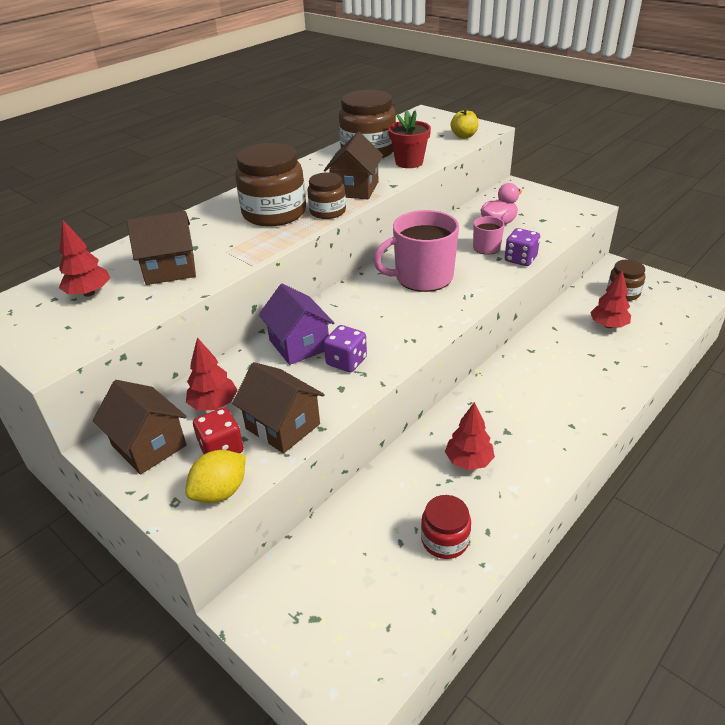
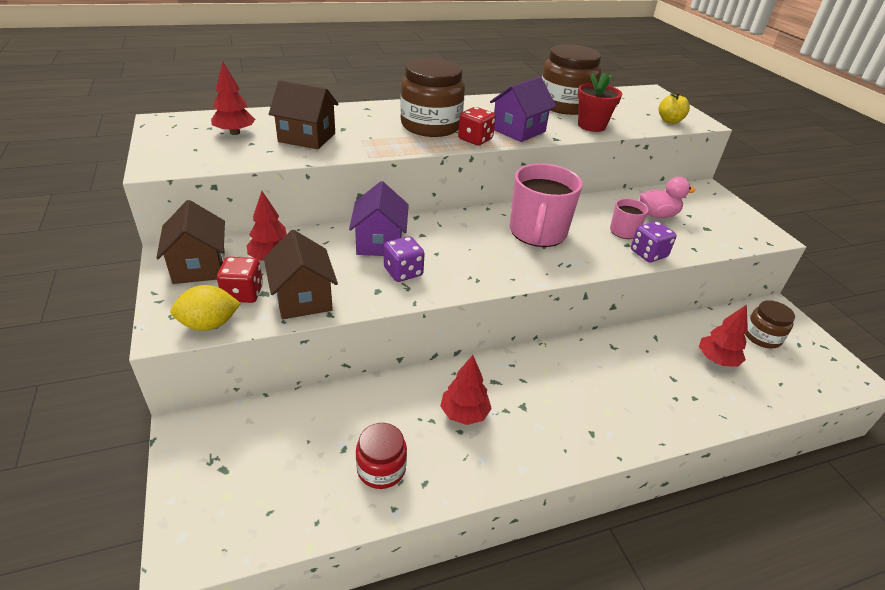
camera: 25 degrees right, 0 degrees up
(327, 211) = (475, 139): brown jar -> red dice
(355, 189) = (518, 130): brown house -> purple house
(422, 277) = (537, 232): pink mug -> pink mug turned 90 degrees counterclockwise

